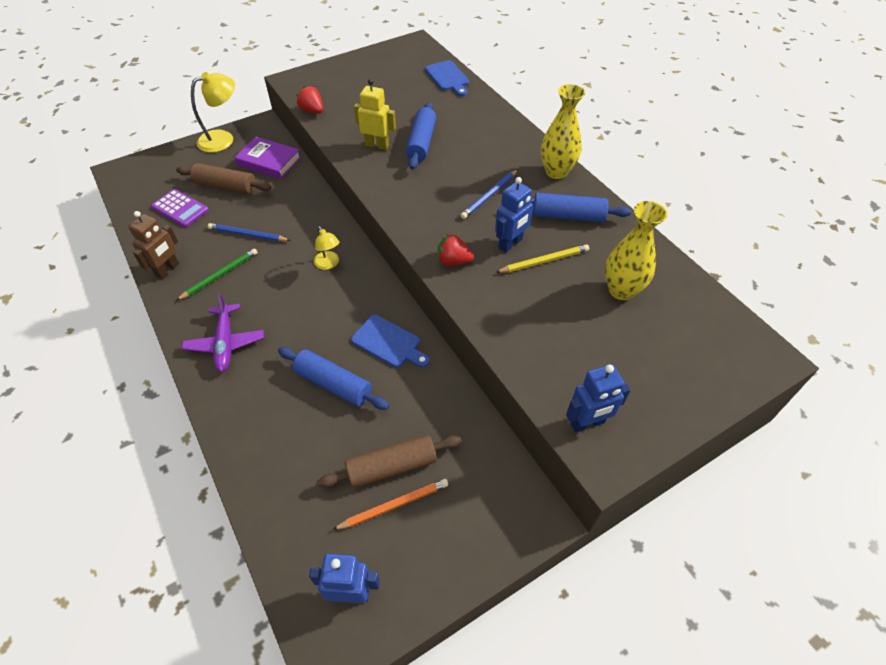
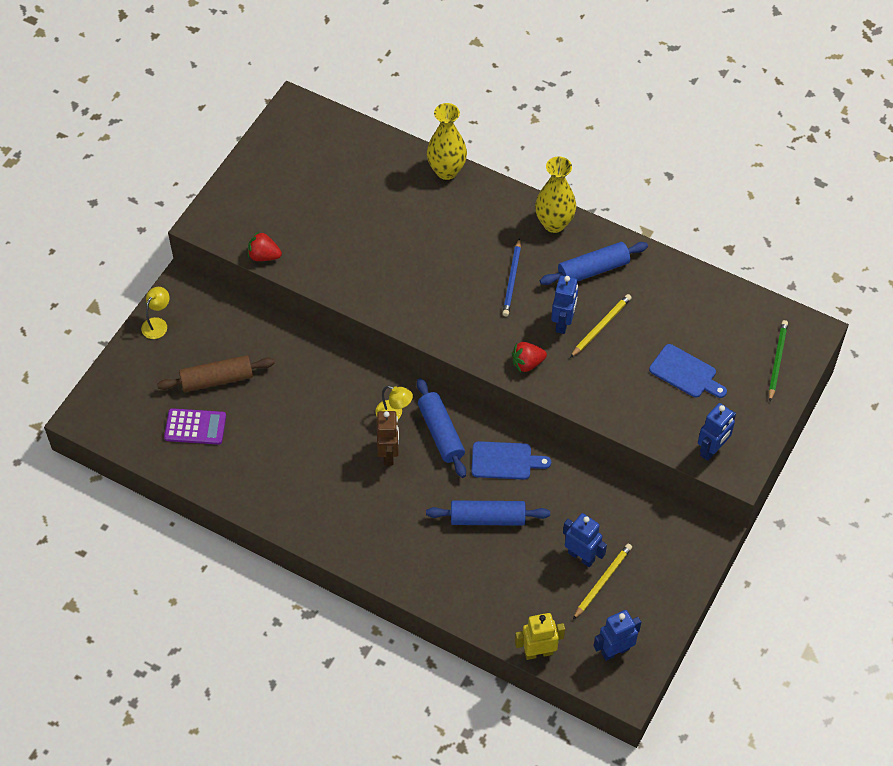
camera: 30 degrees left, 5 degrees up
(168, 270) = (248, 494): brown robot -> brown robot (389, 454)
(220, 275) = (303, 474): green pencil -> green pencil (777, 360)
(223, 139) = (157, 324): yellow lamp -> yellow lamp, size x0.59
(226, 343) = (367, 531): purple plane -> none
(247, 235) = (290, 422): blue pencil -> none
(269, 161) = (234, 329): purple book -> none
(377, 145) = (365, 269): yellow robot -> yellow robot (538, 652)
(392, 467) = (581, 556): brown rolling pin -> blue robot
(394, 505) = (602, 581): orange pencil -> yellow pencil
(421, 143) = (405, 246): blue rolling pin -> blue rolling pin (441, 433)
(448, 77) = (369, 145): blue cutting board -> blue cutting board (685, 373)
(621, 290) = (677, 325): yellow vase -> yellow vase (446, 171)

